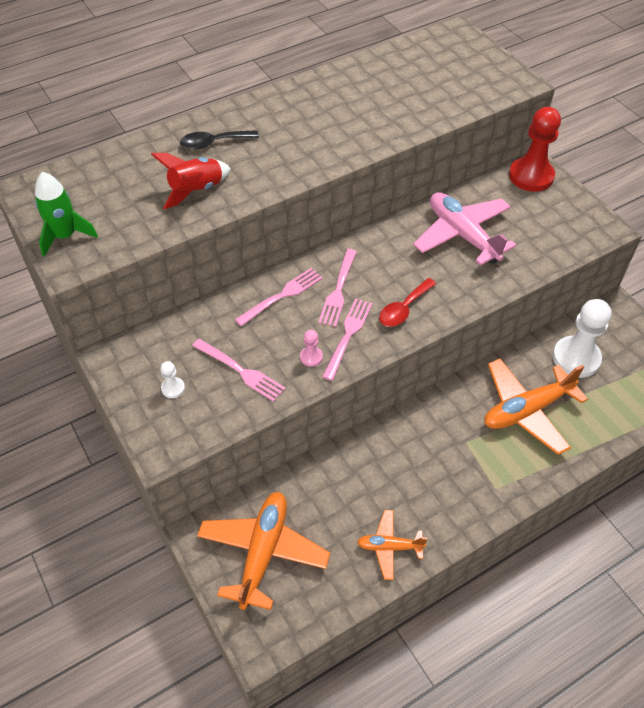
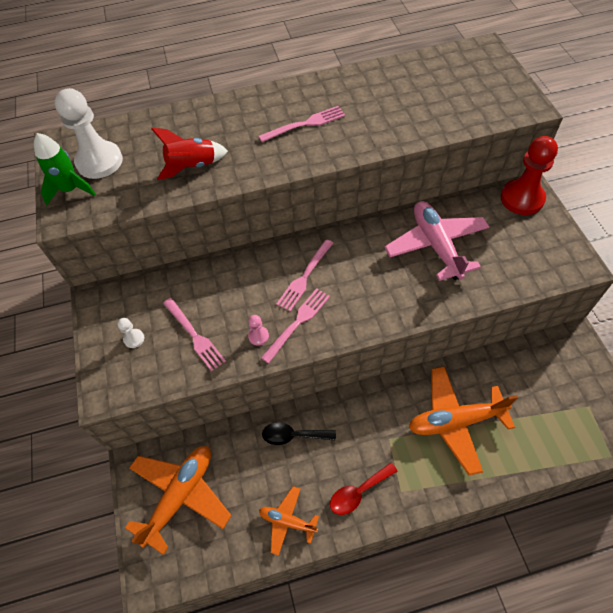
camera: 20 degrees right, 5 degrees up
(213, 143) = (224, 124): black spoon -> black spoon (293, 435)
(282, 296) = (254, 272): pink fork -> pink fork (305, 124)
(403, 309) = (356, 307): red spoon -> red spoon (358, 492)
(576, 358) = (519, 380): white pawn -> white pawn (99, 161)

